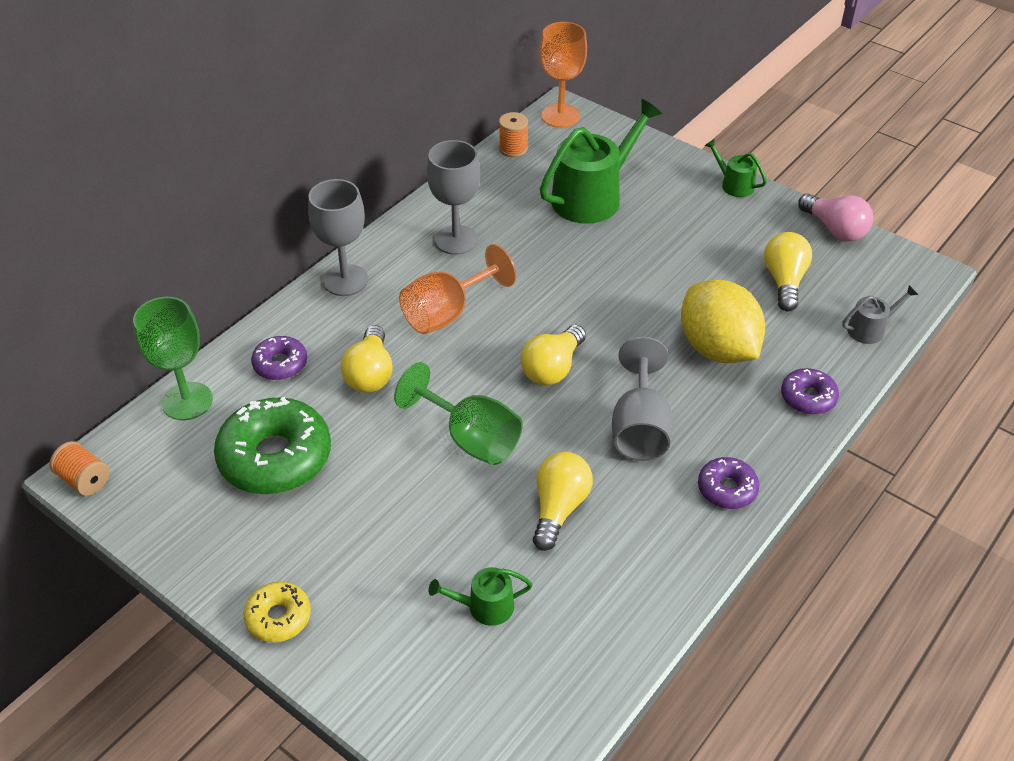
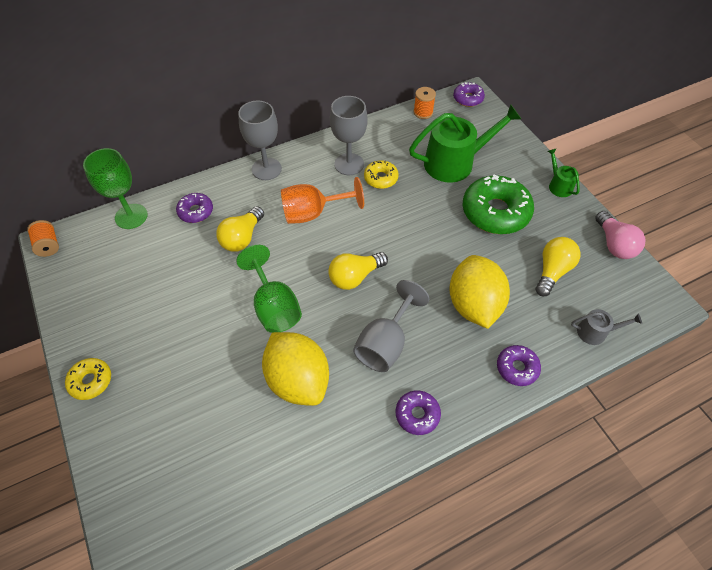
camera: 25 degrees right, 10 degrees up
(275, 457) = (155, 272): green donut -> green donut (495, 212)
(485, 607) = (210, 430): green watering can -> none
(509, 244) = (381, 178): none -> yellow donut
(559, 508) = (298, 380): yellow light bulb -> yellow lemon
(560, 116) = (468, 98): orange goblet -> purple donut

